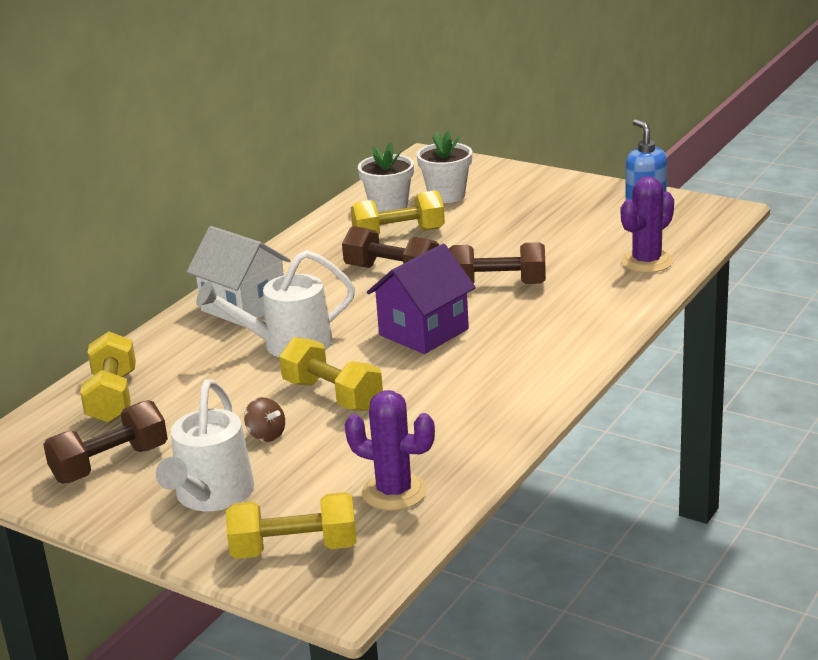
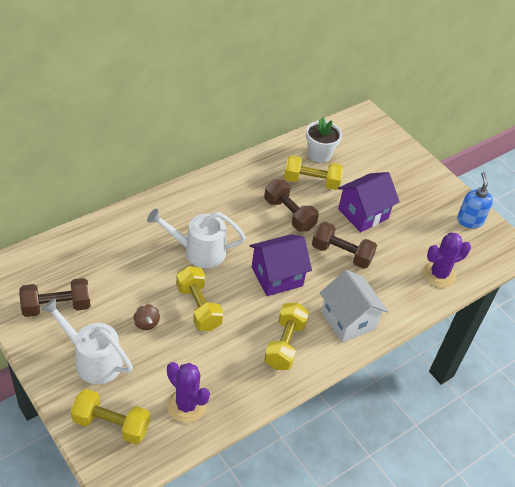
camera: 15 degrees right, 20 degrees up
(112, 397) = (85, 251): yellow dumbbell -> yellow dumbbell (285, 344)
(211, 496) = (92, 359): white watering can -> white watering can turned 90 degrees clockwise
(244, 307) = (193, 206): white house -> white house (348, 320)
(446, 195) = (358, 158): white flower pot -> none
(496, 241) = (363, 214): none -> purple house

